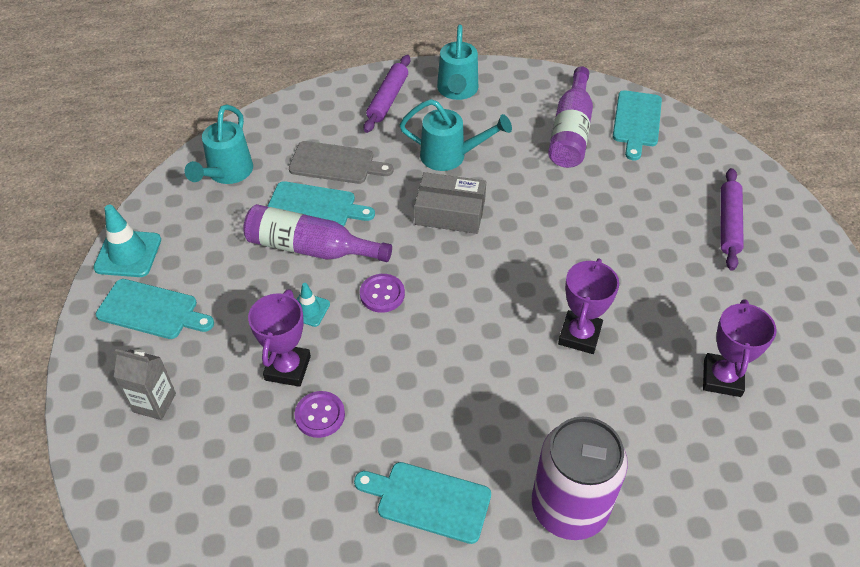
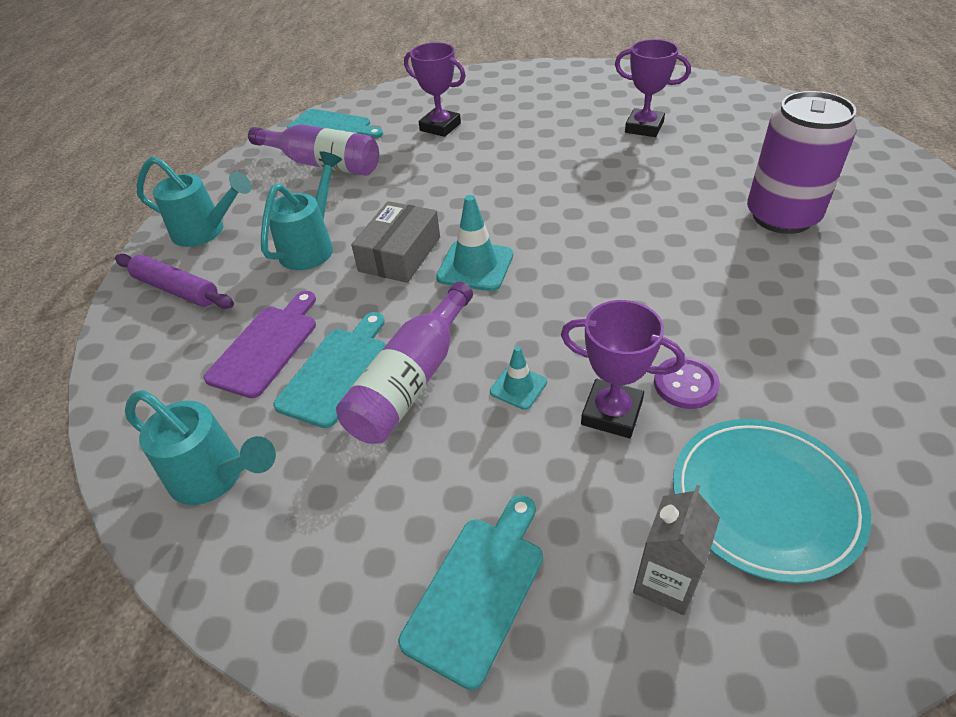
camera: 75 degrees left, 5 degrees down
(128, 254) = (336, 635): turquoise traffic cone -> turquoise traffic cone (475, 266)
(214, 462) = (765, 500): none -> turquoise plate
(335, 163) = (266, 347): grey cutting board -> purple cutting board
(382, 294) = (508, 318): purple button -> none
(428, 500) = (790, 303): turquoise cutting board -> none
(579, 335) = (590, 189): purple trophy -> purple trophy (440, 127)
(729, 224) = (481, 102): purple rolling pin -> none

